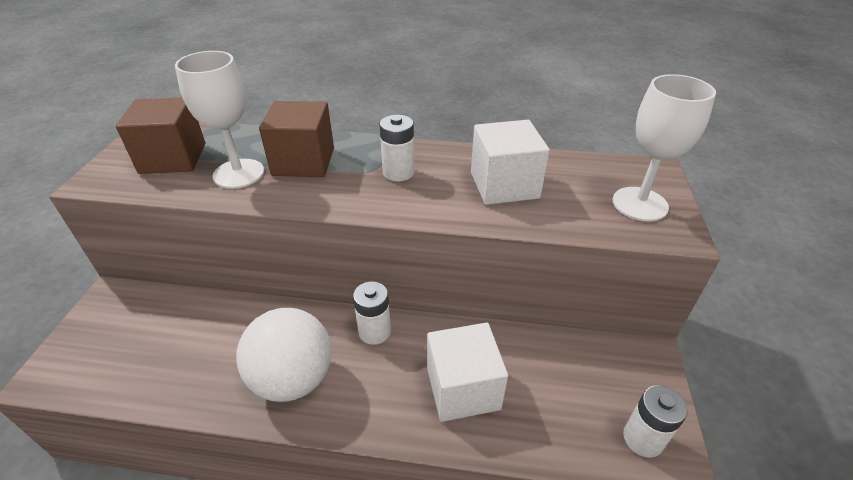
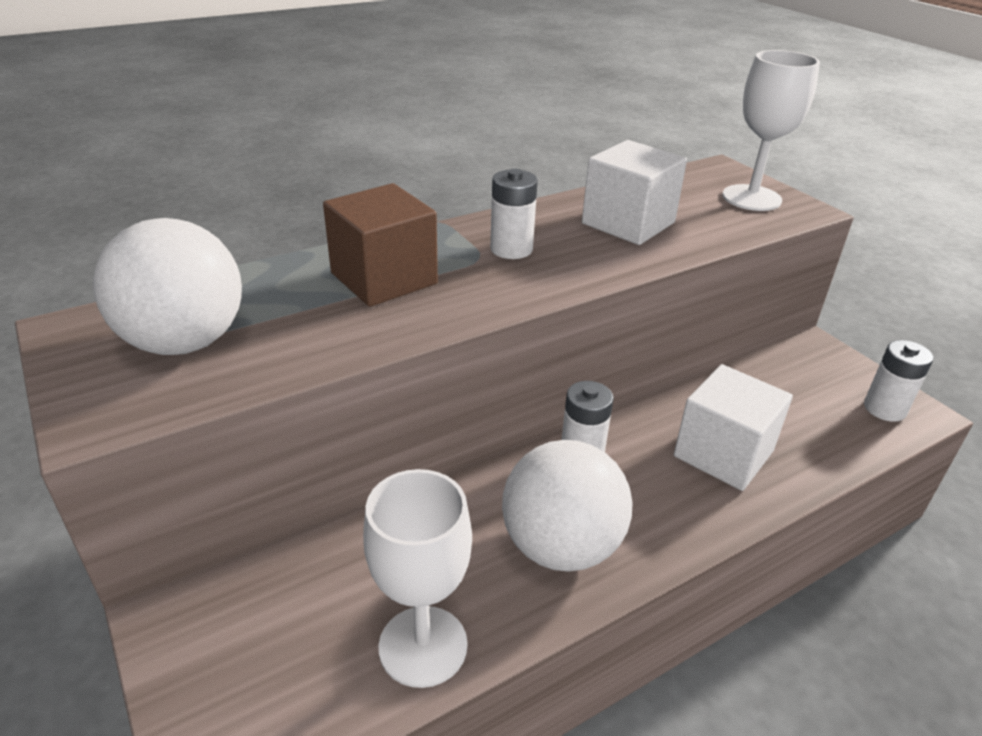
camera: 40 degrees left, 5 degrees down
(173, 158) = (185, 342): brown cube -> white ball
(239, 174) = (320, 321): white goblet -> white goblet (423, 646)

